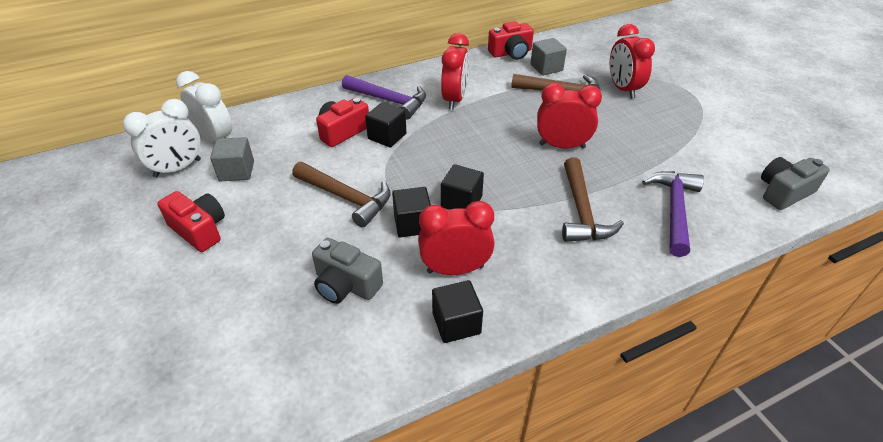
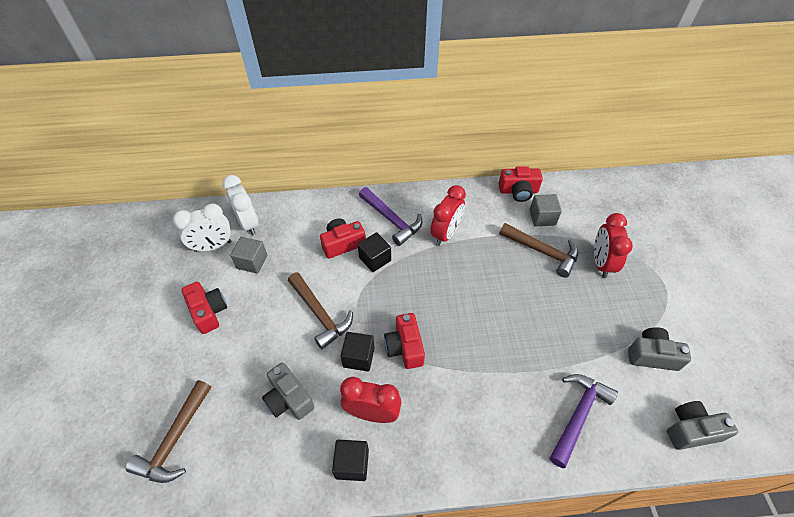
camera: 20 degrees right, 10 degrees up
(461, 202) = (405, 347): black cube -> red camera
(562, 146) = (514, 313): red clock -> none
(581, 211) = (497, 389): brown hammer -> brown hammer (175, 439)
(712, 146) = (652, 355): none -> grey camera

